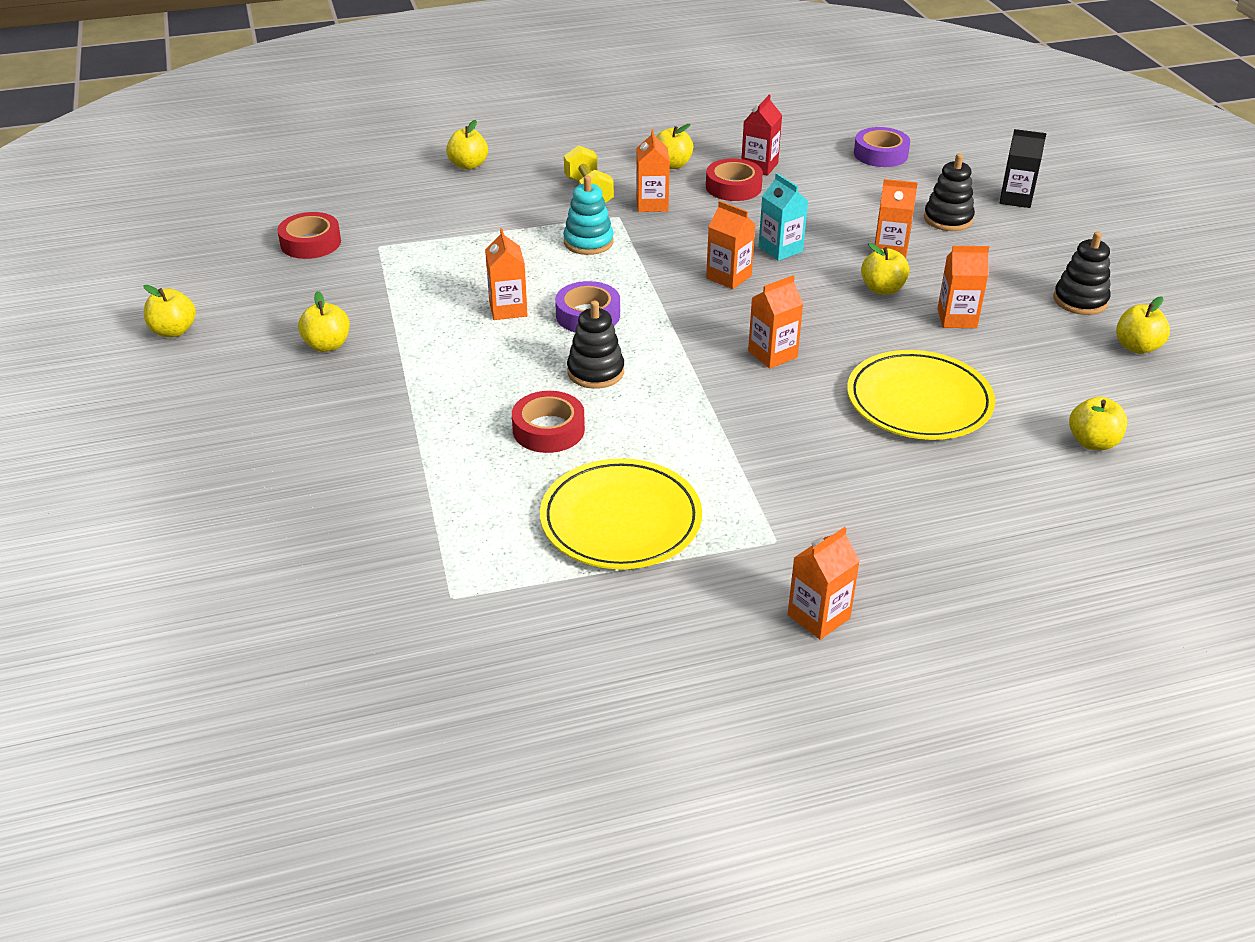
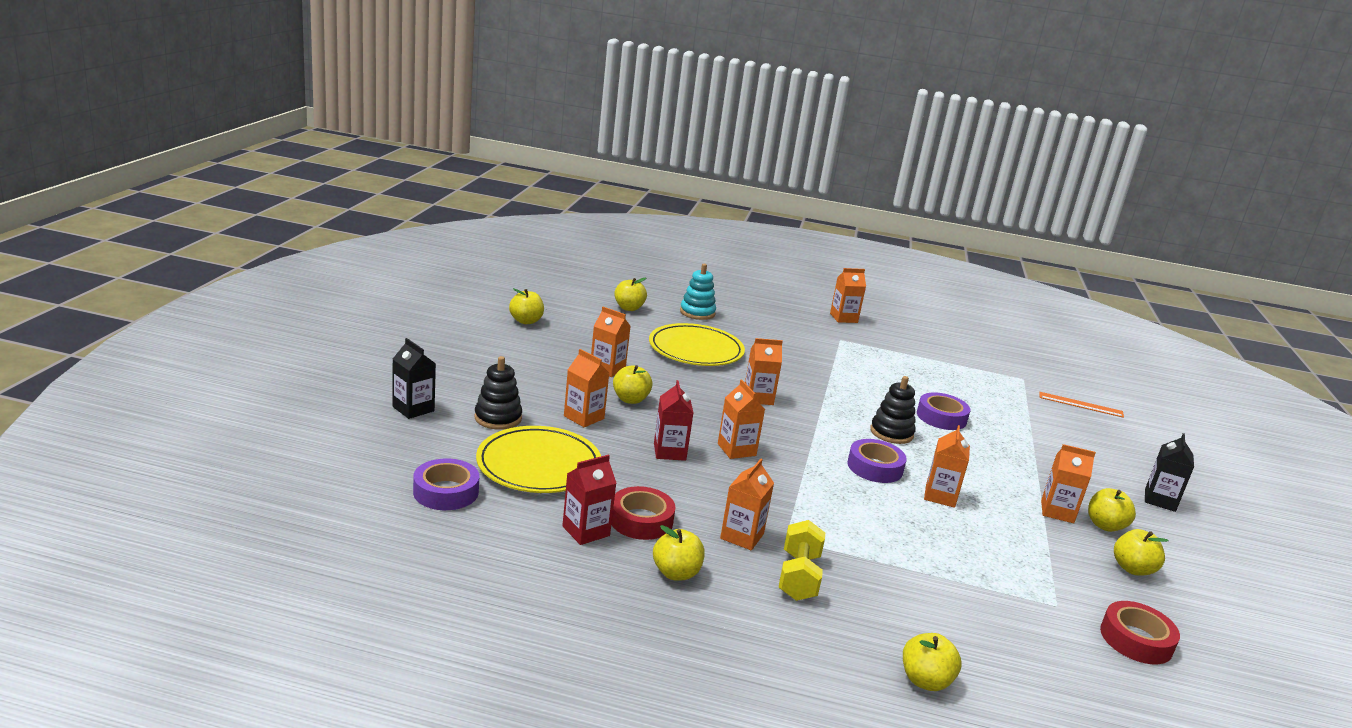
camera: 155 degrees left, 15 degrees down
(173, 331) = (1258, 591): yellow apple -> yellow apple (1132, 569)
(253, 411) = (1160, 500): none -> black carton
(348, 571) = (1080, 404): none -> orange ruler
(381, 341) = (1057, 511): none -> orange carton
(548, 429) = (941, 417): red tape -> purple tape
(588, 242) = (835, 524): turquoise stacking toy -> turquoise stacking toy (697, 312)
(621, 520) = (918, 371): yellow plate -> yellow plate (539, 465)
(780, 249) = (669, 452): turquoise carton -> red carton
(1080, 300) = (510, 346): black stacking toy -> none

